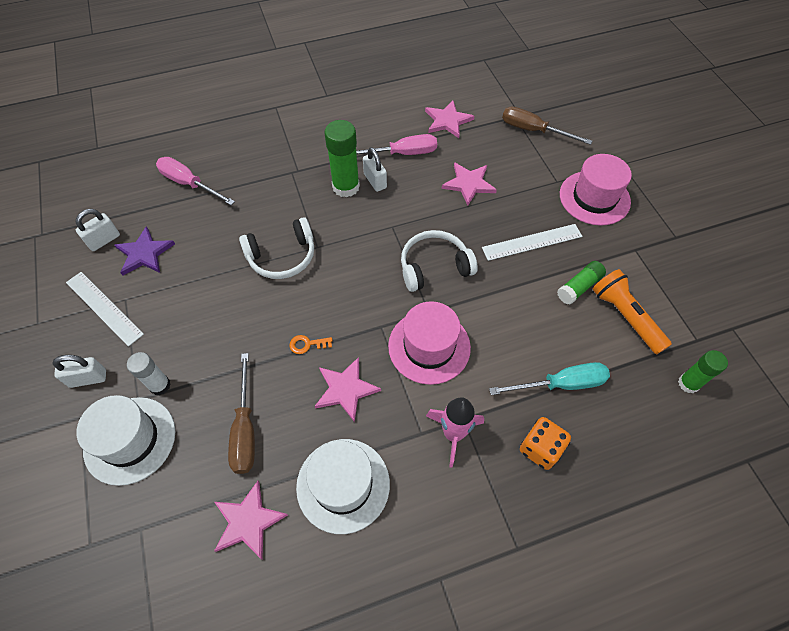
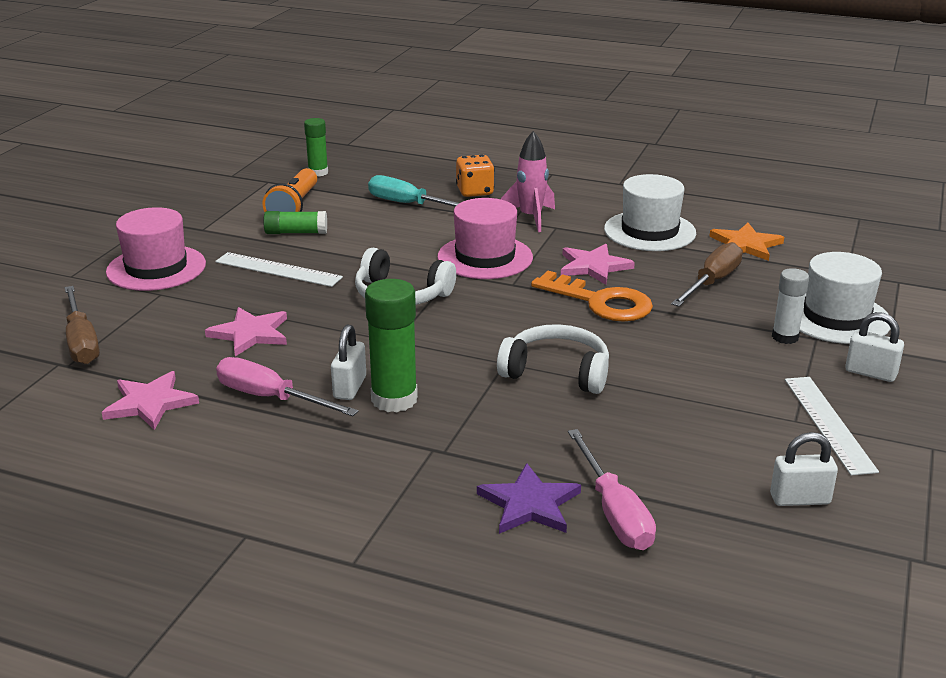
camera: 140 degrees left, 30 degrees down
(144, 253) = (742, 455): purple star -> purple star (530, 504)
(248, 521) = (745, 245): pink star -> orange star
(307, 344) = (601, 302): orange key -> orange key, size x2.38

